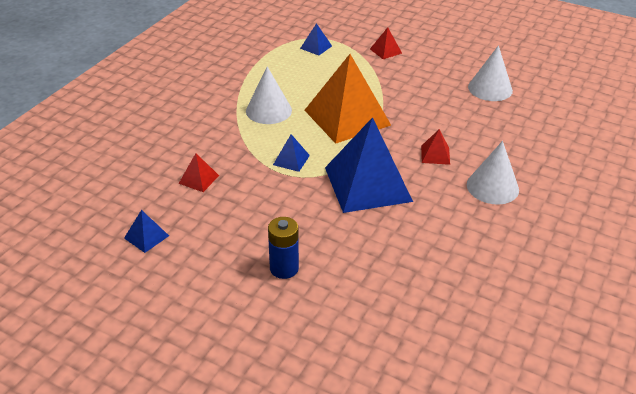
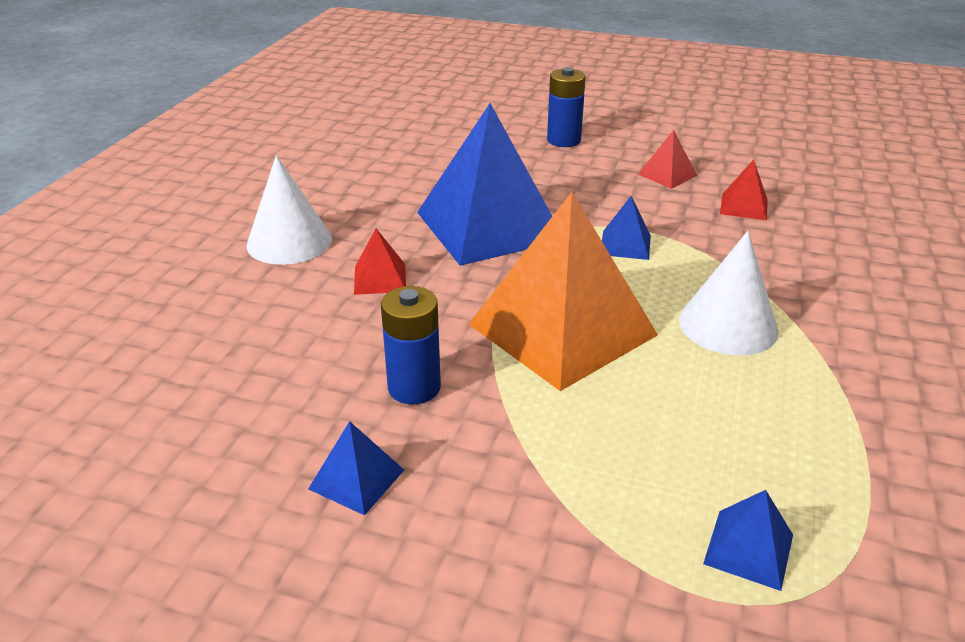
camera: 170 degrees right, 5 degrees down
(146, 237) = (744, 149): blue pyramid -> blue pyramid (356, 479)
(385, 51) = (526, 565): red pyramid -> red pyramid (667, 174)
(418, 101) = (414, 387): none -> blue battery
(490, 88) = (226, 452): white cone -> none

